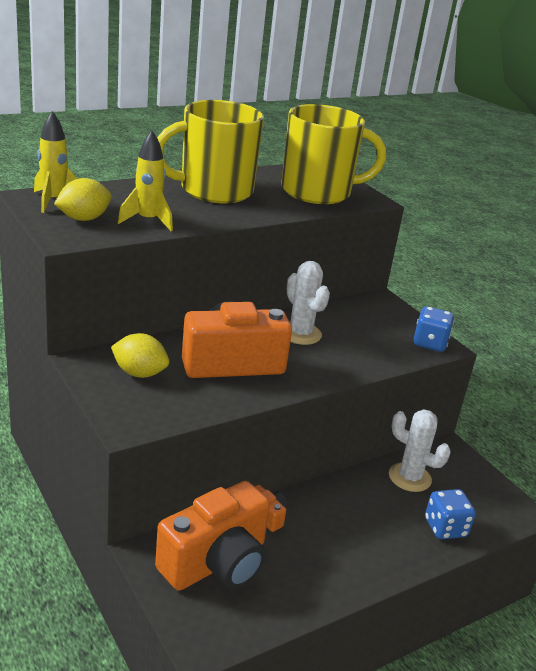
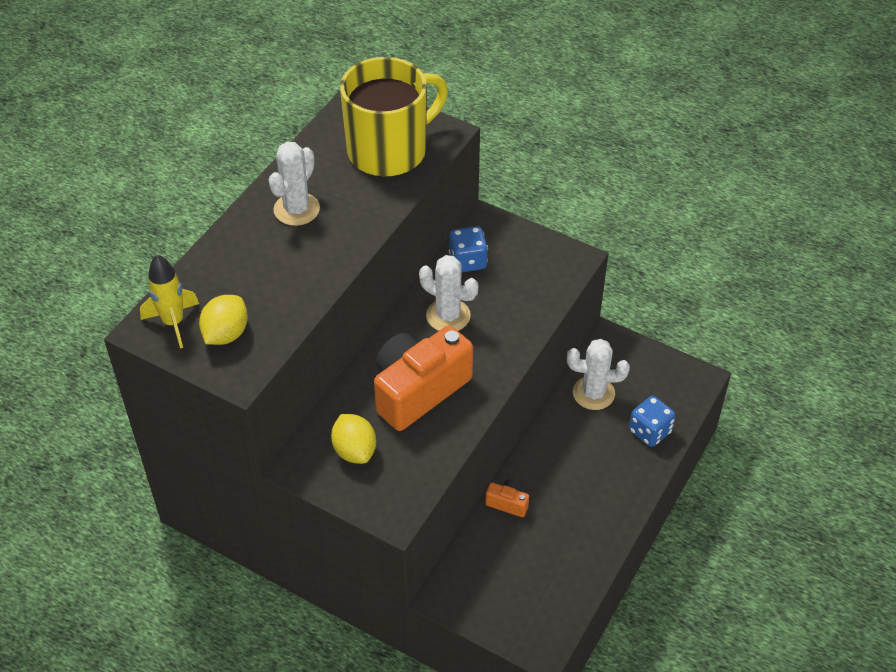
camera: 25 degrees left, 20 degrees up
(139, 373) = (354, 450): yellow lemon -> yellow lemon turned 75 degrees clockwise
(148, 221) = (283, 300): yellow rocket -> none
(214, 190) = (296, 209): yellow mug -> white cactus
(216, 563) = (502, 572): orange camera -> none
(430, 343) = (563, 261): blue dice -> blue dice (468, 261)

